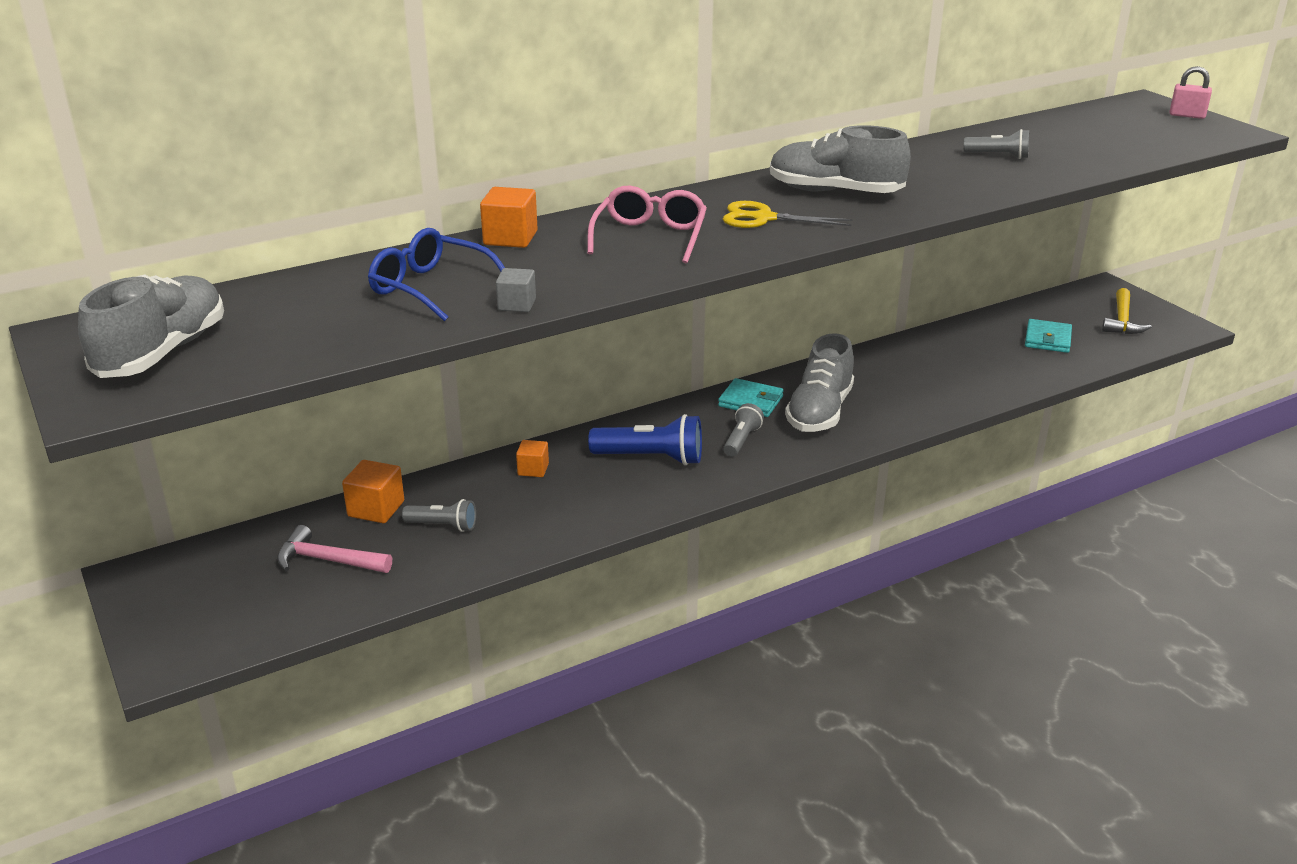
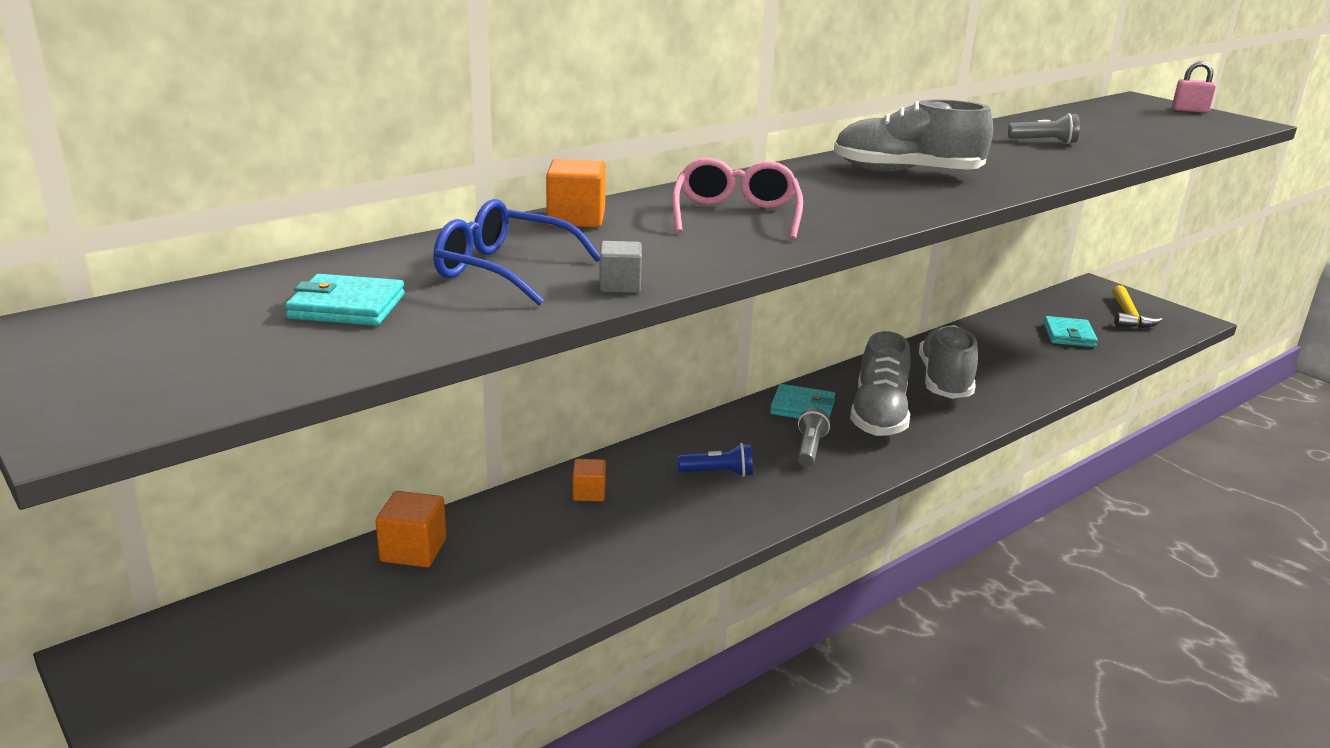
camera: 10 degrees left, 5 degrees down
(162, 352) = (170, 352): grey shoe -> grey shoe (945, 381)
(298, 318) = (347, 307): none -> turquoise wallet
(328, 560) = (366, 619): pink hammer -> none
(443, 526) = (501, 566): grey flashlight -> none
(651, 458) = (718, 473): blue flashlight -> blue flashlight, size x0.59
(763, 218) = (849, 196): yellow scissors -> none

